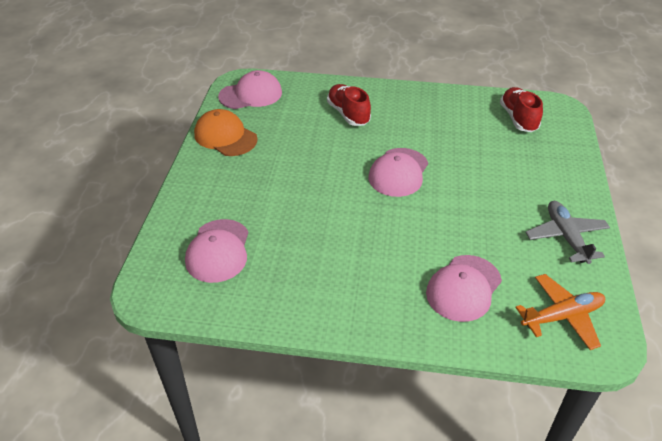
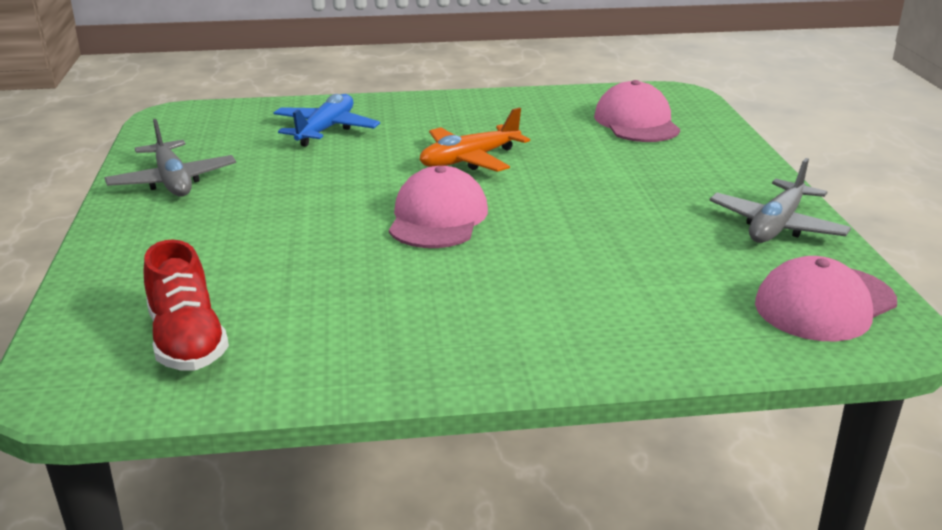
camera: 165 degrees right, 15 degrees down
(225, 137) = (776, 225): orange cap -> grey plane
(348, 114) = (580, 295): red shoe -> none
(463, 288) = (326, 130): pink cap -> blue plane
(562, 316) = (212, 125): orange plane -> orange plane (469, 160)

